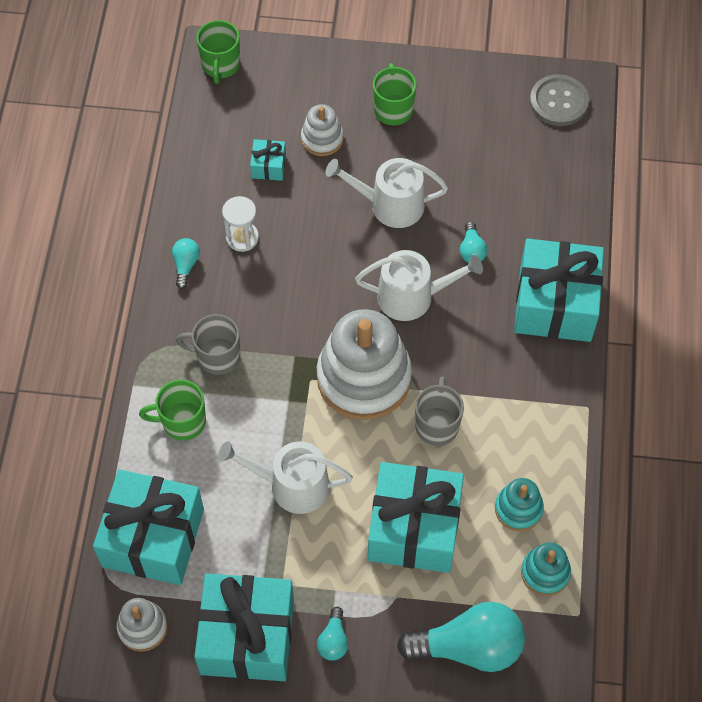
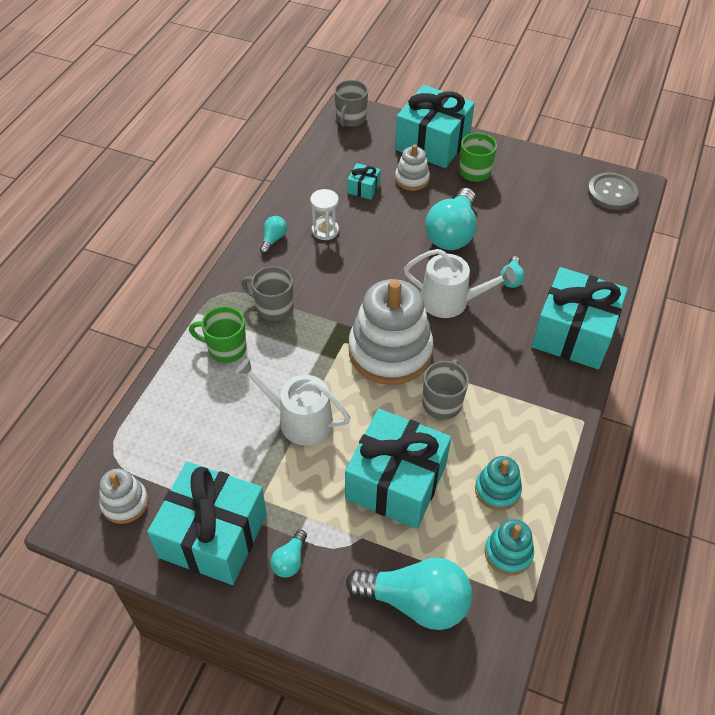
camera: 15 degrees right, 10 degrees down
(153, 538) = (164, 431): turquoise gift -> turquoise gift (432, 143)
(221, 65) = (350, 119): green mug -> grey mug
(390, 205) = (452, 233): white watering can -> turquoise light bulb

